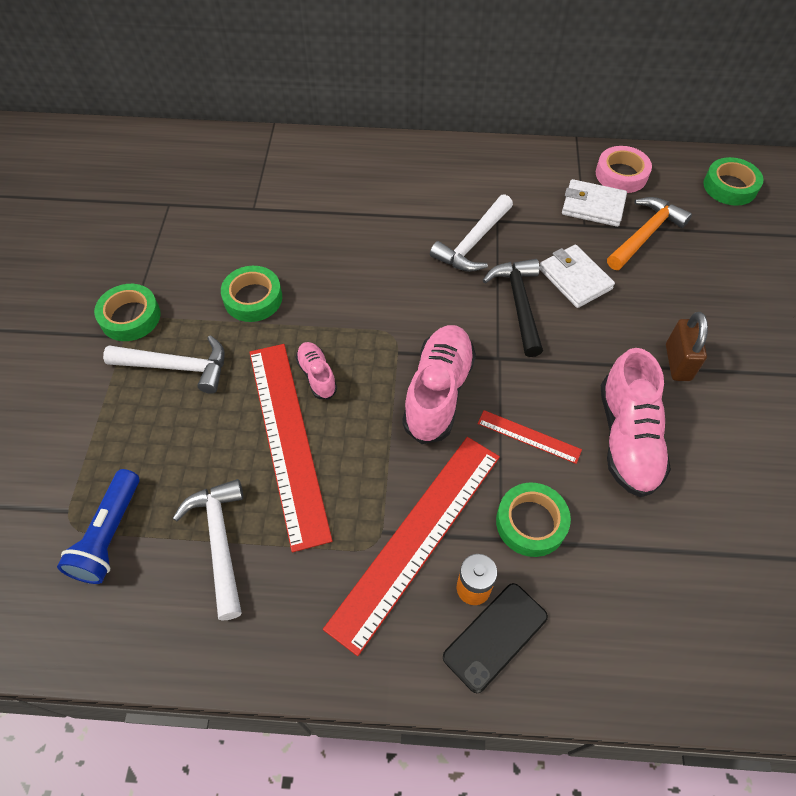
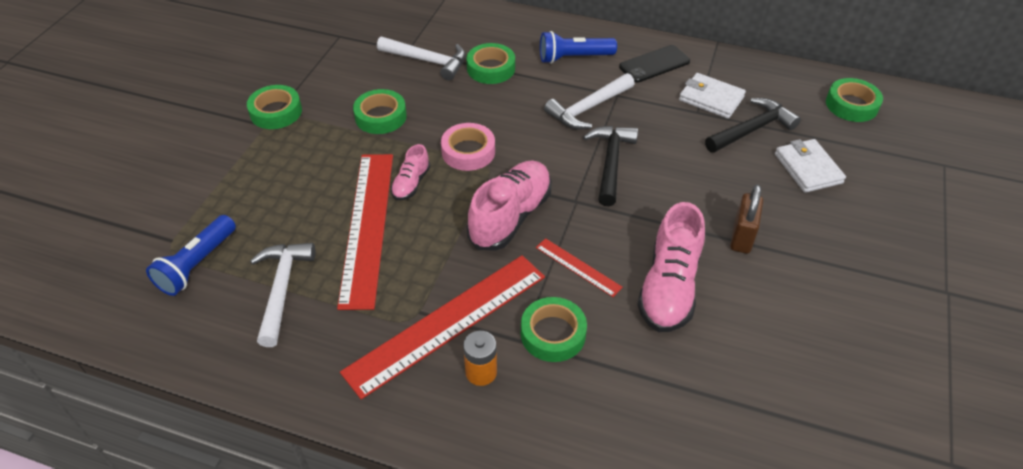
camera: 15 degrees right, 10 degrees down
(176, 367) = (298, 155): white hammer -> white hammer (427, 61)
(317, 375) = (411, 183): pink shoe -> pink shoe turned 150 degrees counterclockwise
(353, 214) = (491, 68): none -> green tape
(436, 183) = (574, 58): none -> blue flashlight
(495, 637) = (485, 414): black phone -> black phone (654, 64)
(575, 279) = (670, 153): white wallet -> white wallet (808, 168)
(621, 174) = (748, 78): pink tape -> pink tape (468, 152)
(645, 234) = (752, 129): orange hammer -> black hammer

